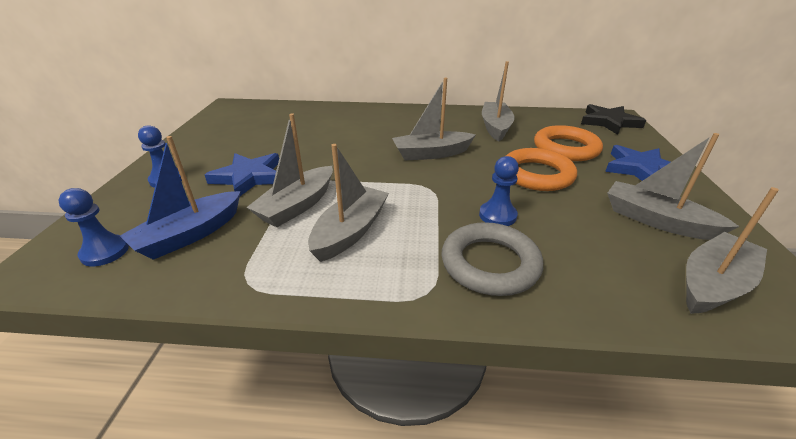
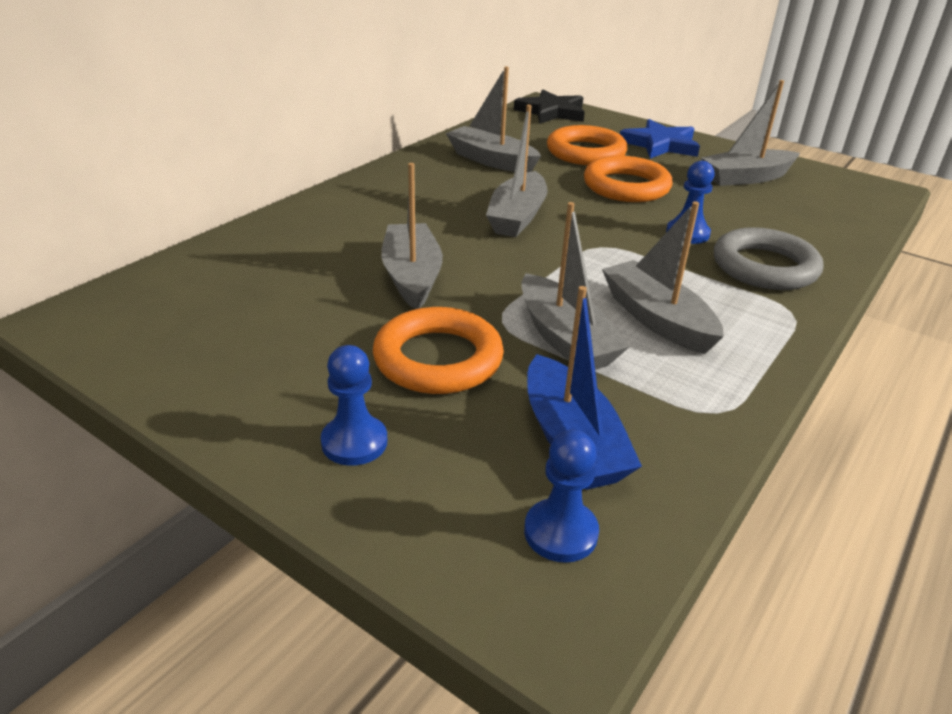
camera: 60 degrees left, 0 degrees up
(249, 177) = (438, 359): blue star -> orange ring
(713, 284) = (837, 199): grey boat -> grey boat (412, 276)

